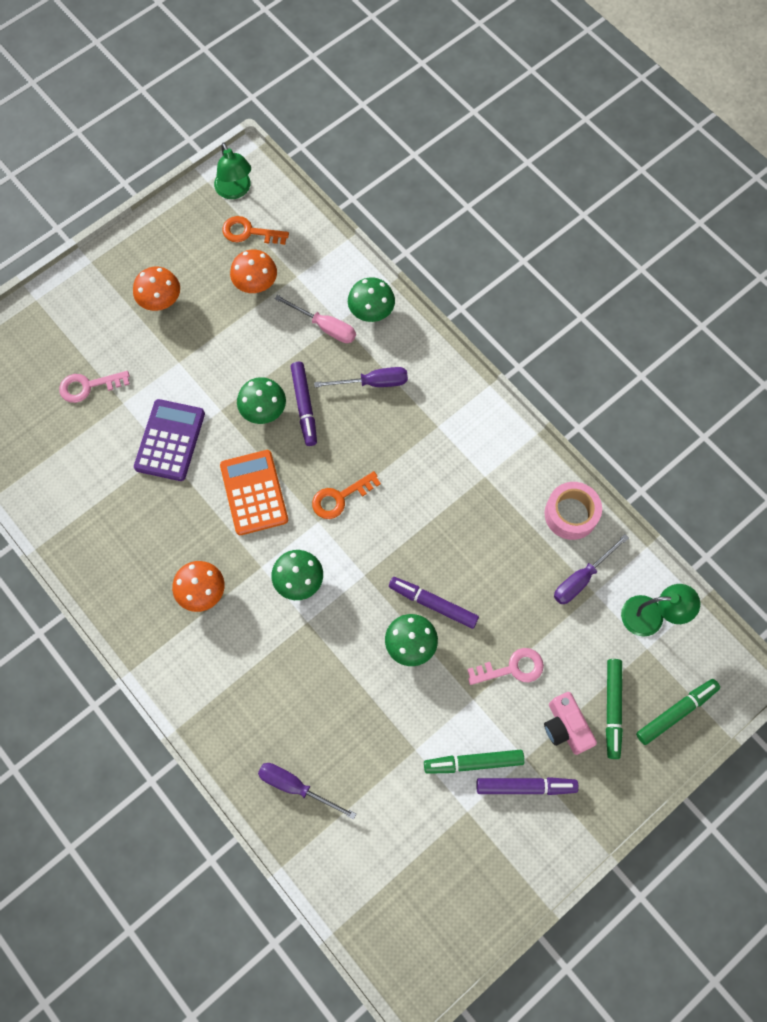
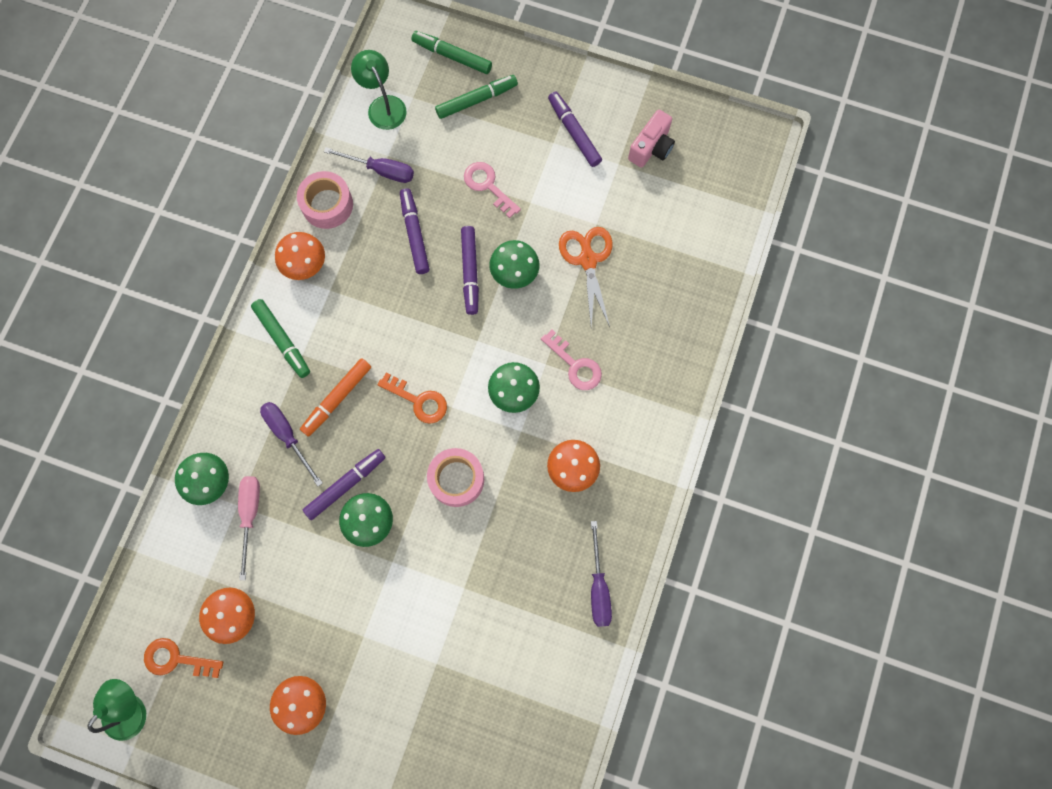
camera: 120 degrees left, 5 degrees up
(88, 386) = (437, 711): pink key -> pink key (575, 365)
(170, 440) = (449, 590): purple calculator -> none
(249, 232) = (177, 659): orange key -> orange key turned 120 degrees clockwise
(254, 493) = (456, 479): orange calculator -> pink tape
(296, 786) = (680, 296): purple screwdriver -> purple screwdriver (598, 587)
(382, 434) = (337, 399): none -> orange marker
(383, 719) = (588, 260): none -> orange scissors
(473, 762) = (579, 177): green marker -> green marker (282, 340)
(499, 575) = (415, 234): none -> purple marker
(522, 467) = (304, 263): none -> orange mushroom
(565, 727) = (511, 126): pink camera -> pink camera (651, 148)

